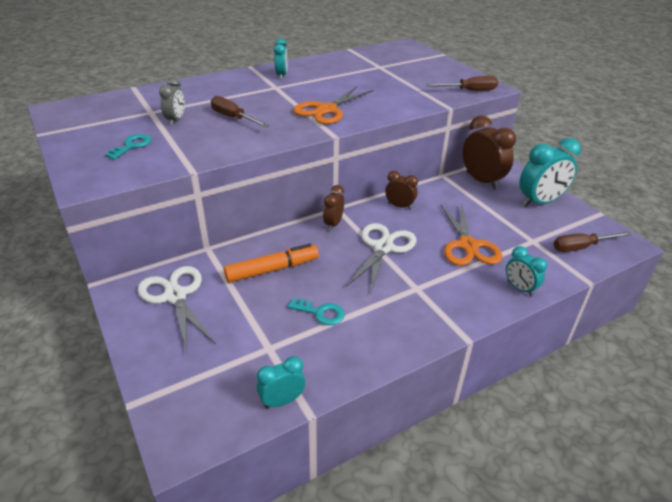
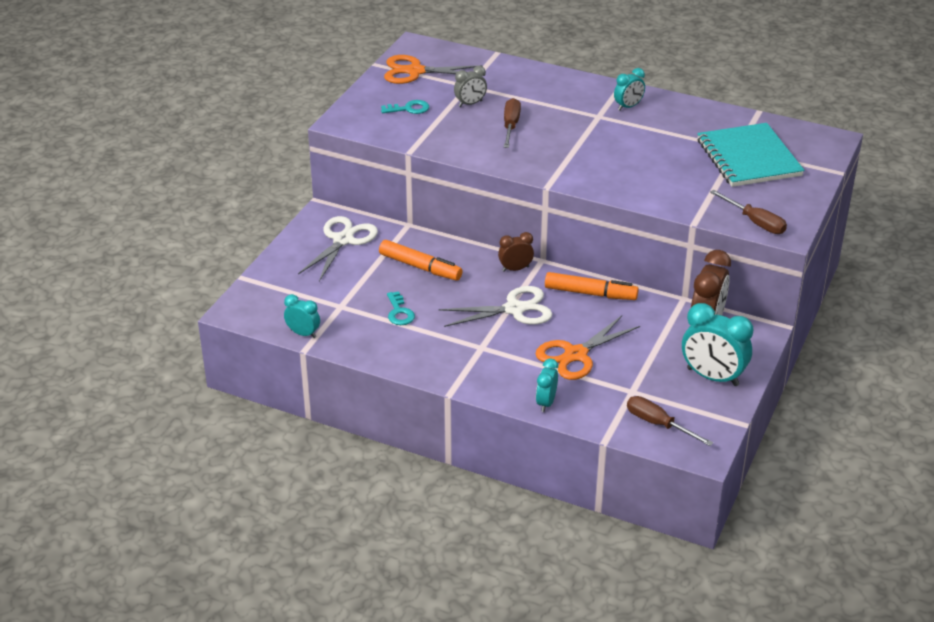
camera: 55 degrees right, 0 degrees up
(326, 110) = (590, 162): orange scissors -> orange scissors (415, 71)
(394, 68) = (748, 158): none -> turquoise notebook
(399, 206) = (590, 293): brown clock -> orange marker

